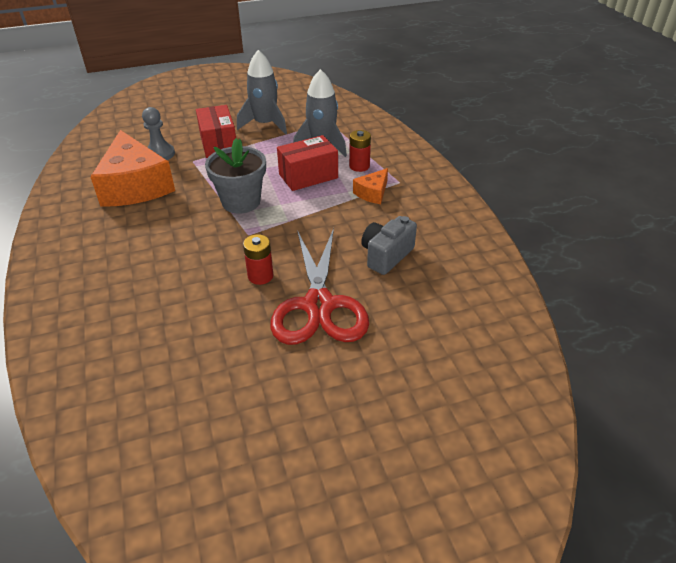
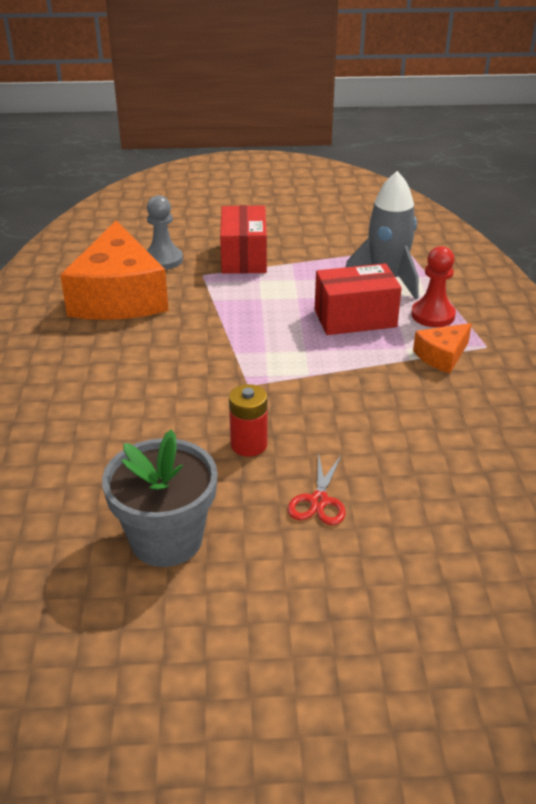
camera: 15 degrees right, 5 degrees down
(241, 202) = (251, 339): grey flower pot -> grey flower pot (166, 539)
(265, 124) = (315, 240): grey rocket -> none
(318, 305) = (318, 501): red scissors -> red scissors, size x0.41
(359, 166) = (433, 315): red battery -> red pawn
(386, 255) = (438, 448): grey camera -> none

